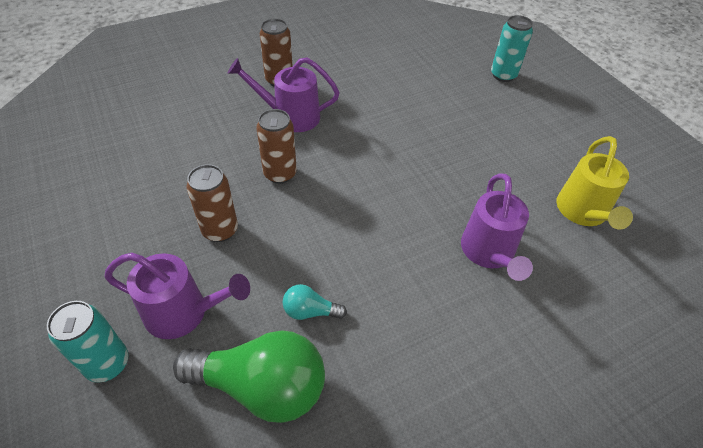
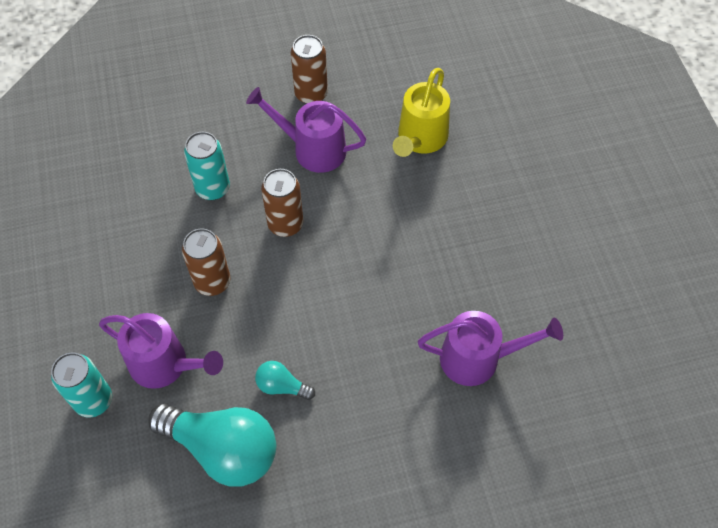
camera: 15 degrees right, 10 degrees up
(262, 387) = (223, 449): green light bulb -> turquoise light bulb
(489, 253) = (478, 358): purple watering can -> purple watering can turned 105 degrees counterclockwise
(503, 75) = (584, 125): turquoise can -> turquoise can (212, 188)
(583, 213) = (601, 330): yellow watering can -> yellow watering can (420, 139)

